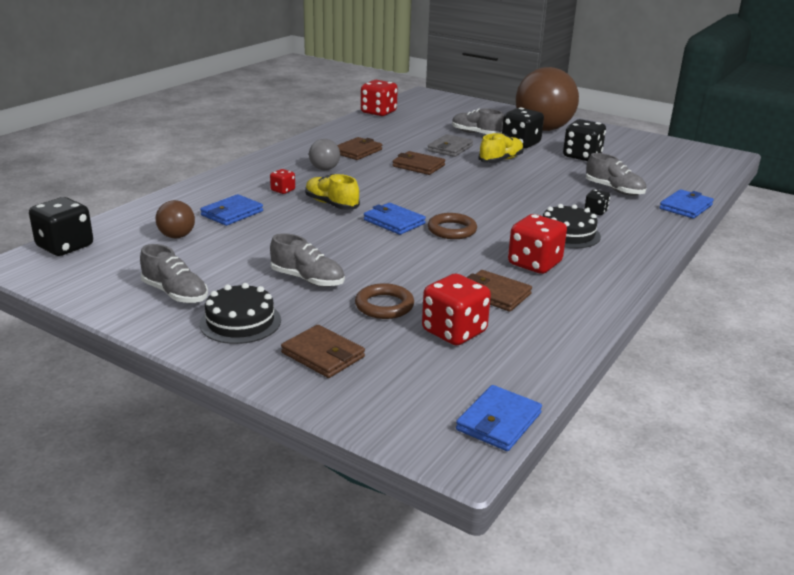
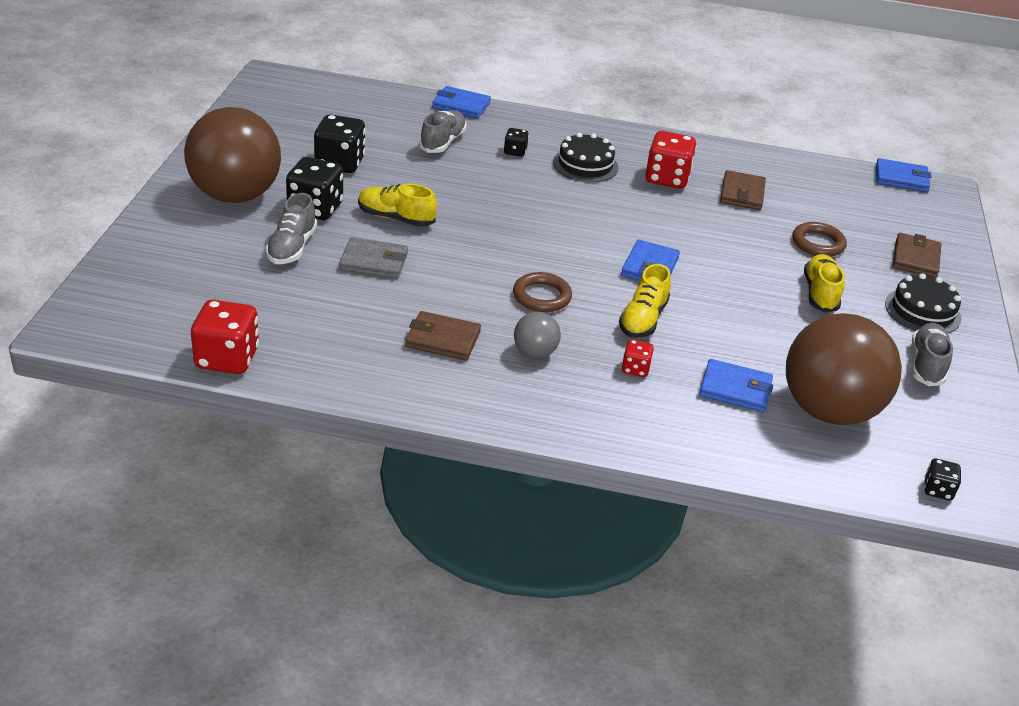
camera: 115 degrees left, 10 degrees up
(65, 246) = (937, 490): black dice -> black dice, size x0.51
(177, 236) = (828, 410): brown ball -> brown ball, size x2.29
(307, 279) = (820, 293): grey shoe -> yellow shoe
(418, 166) = (463, 277): brown wallet -> none
(452, 230) = (636, 229): brown ring -> brown ring (541, 296)
(454, 332) = (819, 206): red dice -> none

